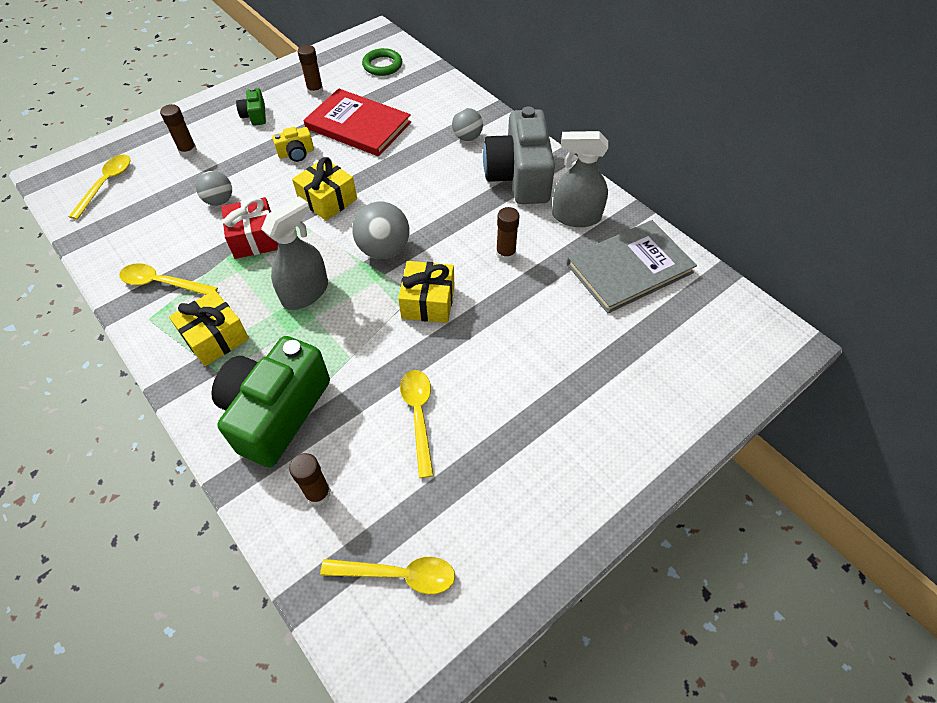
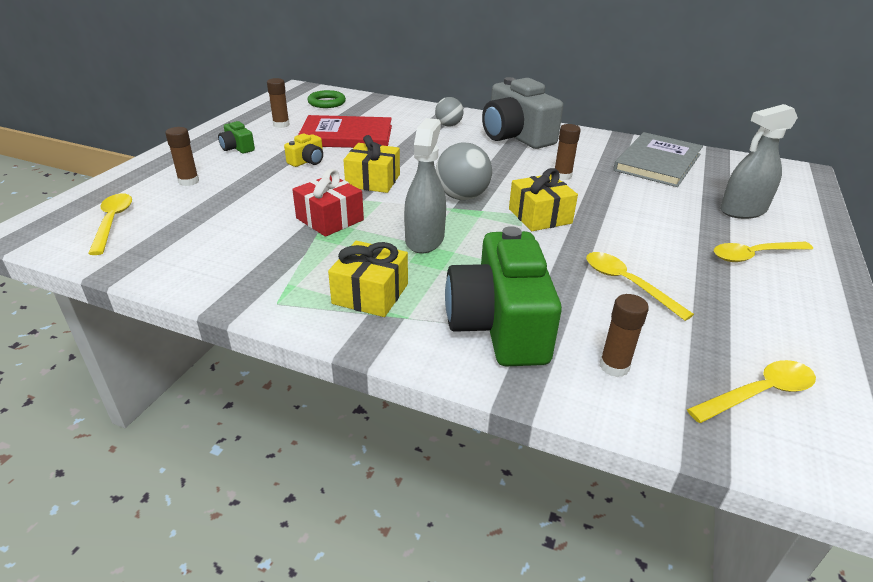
camera: 30 degrees left, 20 degrees down
(163, 283) = (264, 273): yellow spoon -> yellow spoon (754, 255)
(219, 201) = (262, 204): grey ball -> none
(576, 217) = (585, 146): grey spray bottle -> grey spray bottle (742, 210)

